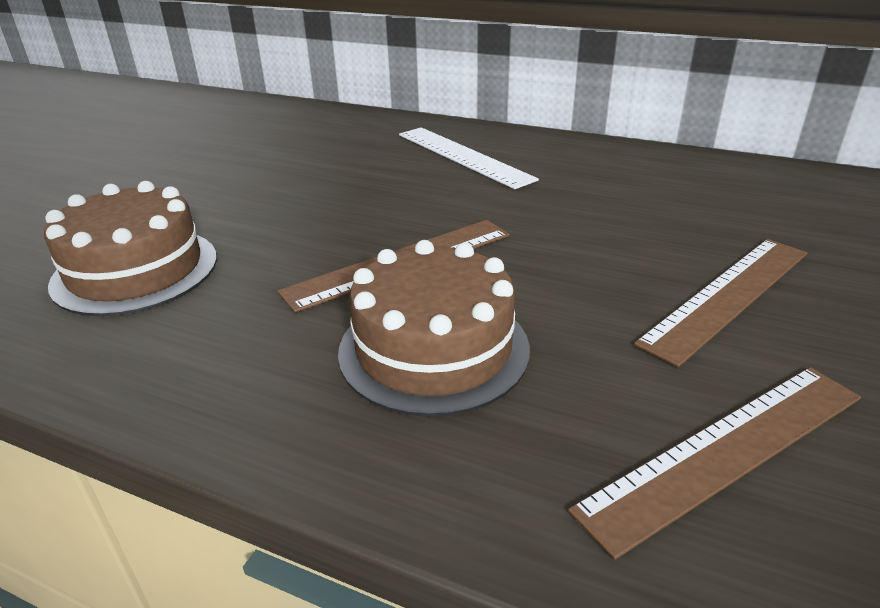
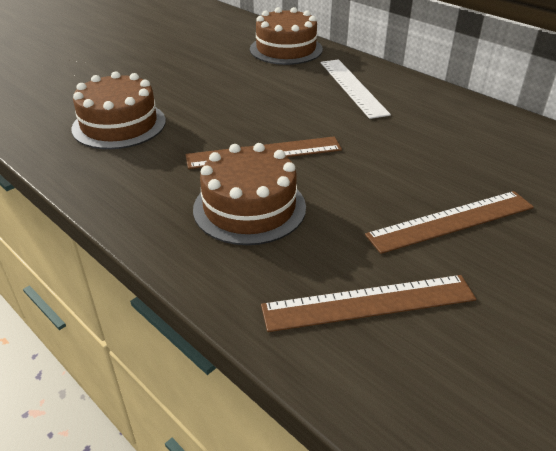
camera: 20 degrees right, 5 degrees up
(340, 127) = (286, 49): none -> brown cake

